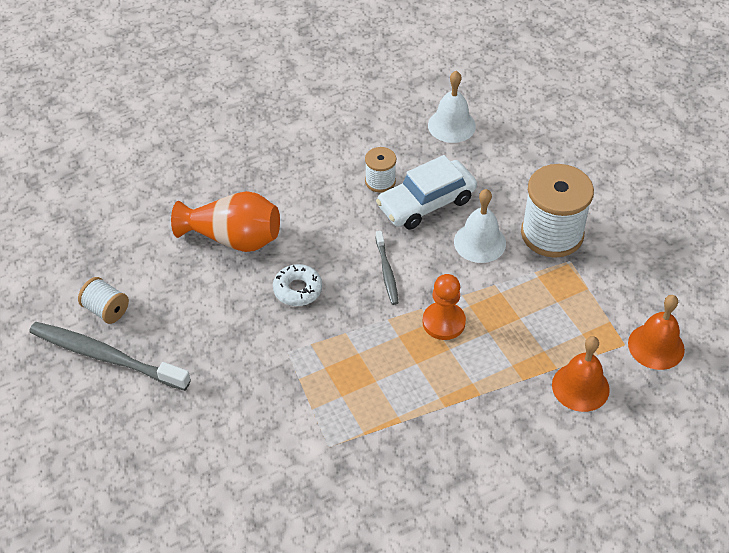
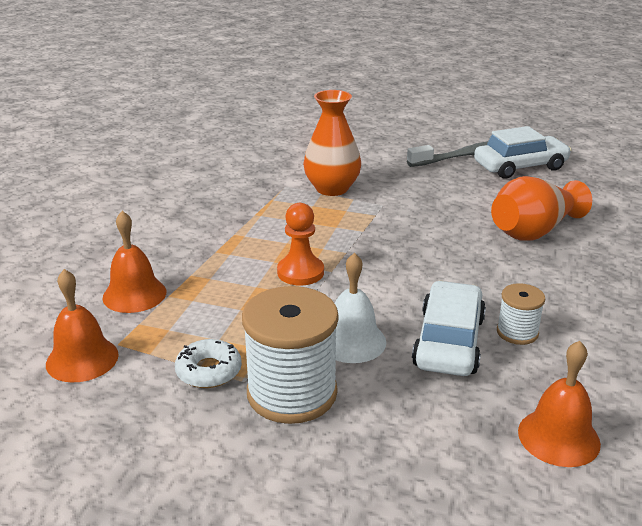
camera: 135 degrees right, 20 degrees down
(106, 310) = (520, 166): white spool -> white car
(296, 407) = (332, 188): none -> orange vase
(297, 289) = (436, 232): white donut -> white donut (209, 371)
(386, 272) = (393, 275): grey toothbrush -> none
(451, 125) = (558, 437): white bell -> orange bell

